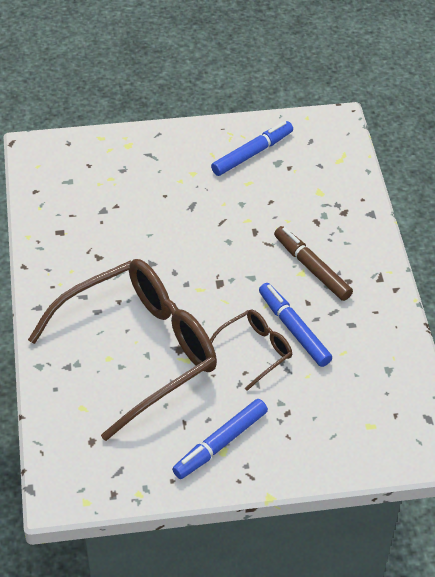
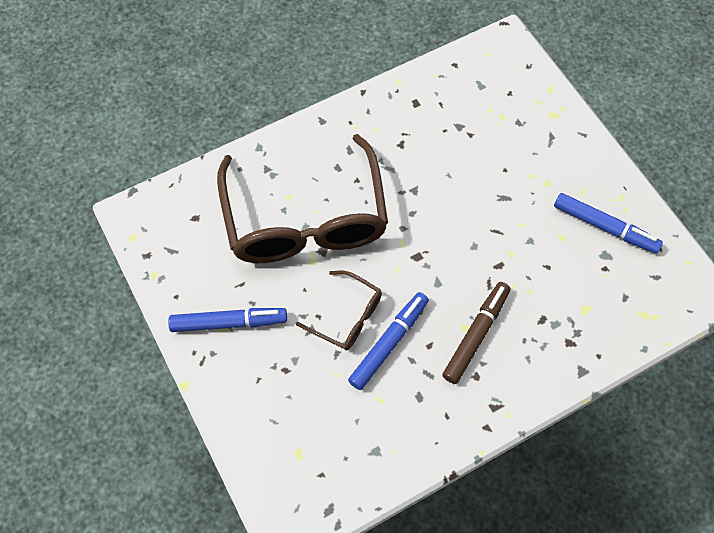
camera: 70 degrees right, 15 degrees up
(138, 352) = (305, 217): brown glasses -> brown glasses turned 45 degrees clockwise
(220, 443) = (229, 322): blue marker -> blue marker turned 150 degrees clockwise

